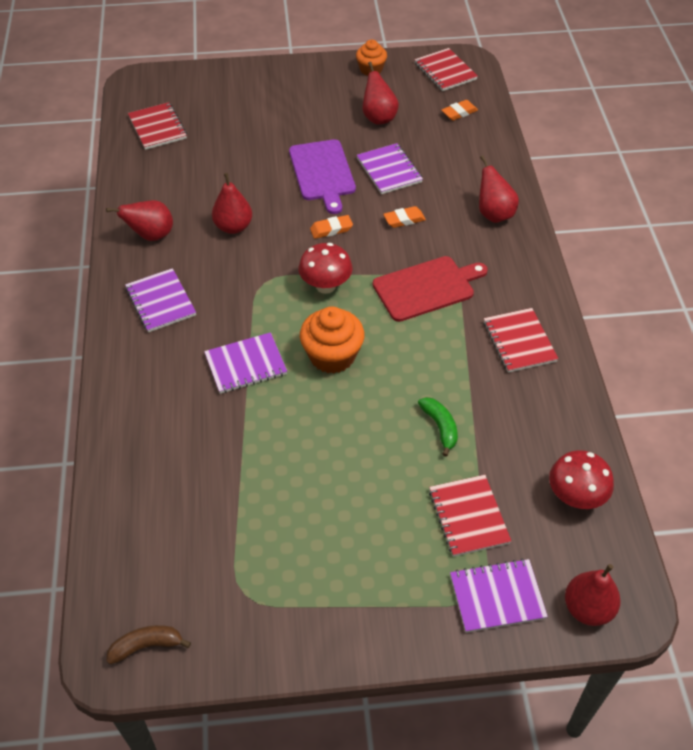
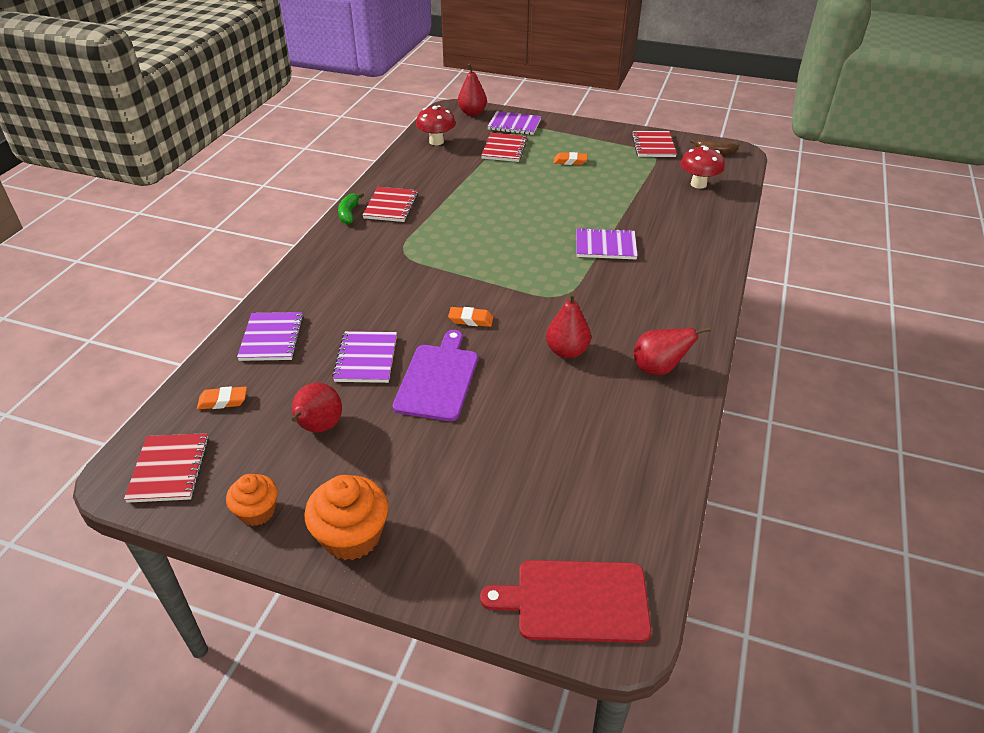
camera: 155 degrees left, 10 degrees down
(158, 128) = (611, 515): red notebook -> red notebook (653, 146)
(160, 302) = (664, 306): purple notebook -> purple notebook (272, 338)
(325, 286) = (508, 277): red mushroom -> red mushroom (698, 184)
(332, 356) = (534, 234): orange cupcake -> orange cupcake (352, 536)
(404, 220) = (395, 308): orange eraser -> orange eraser (570, 161)
(426, 288) = (425, 253): red cutting board -> red cutting board (576, 601)
(440, 427) = (488, 183): green banana -> green banana (349, 213)
(494, 214) = (311, 288): red pear -> none

